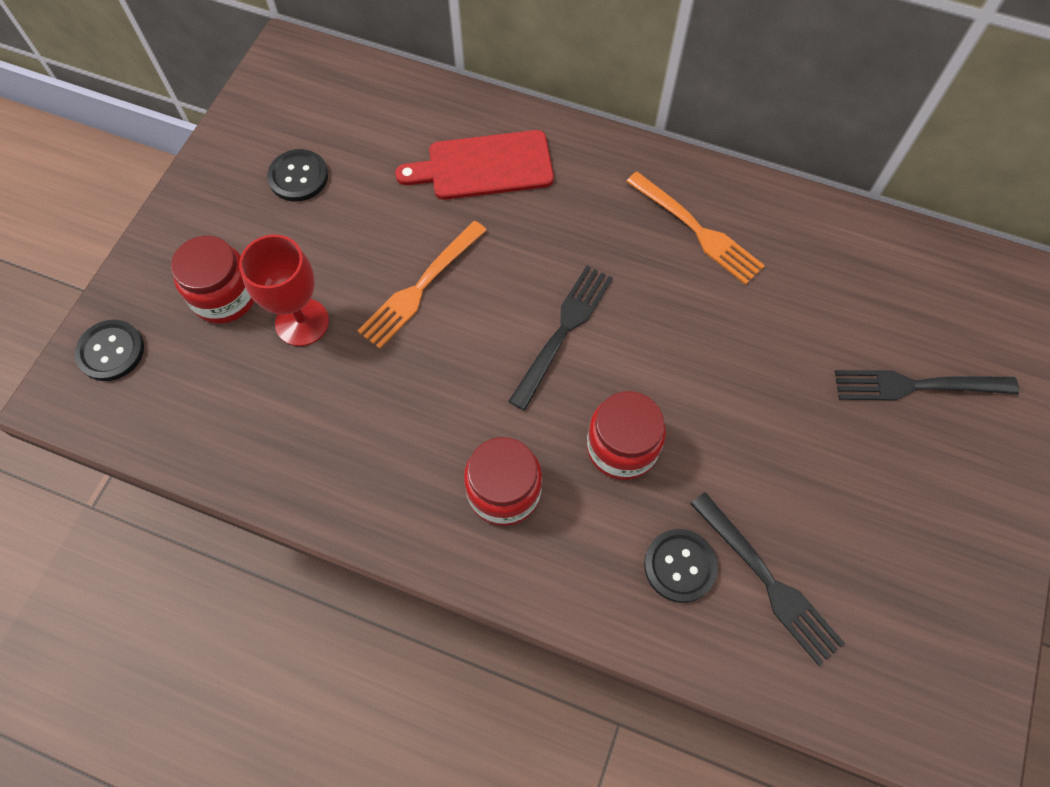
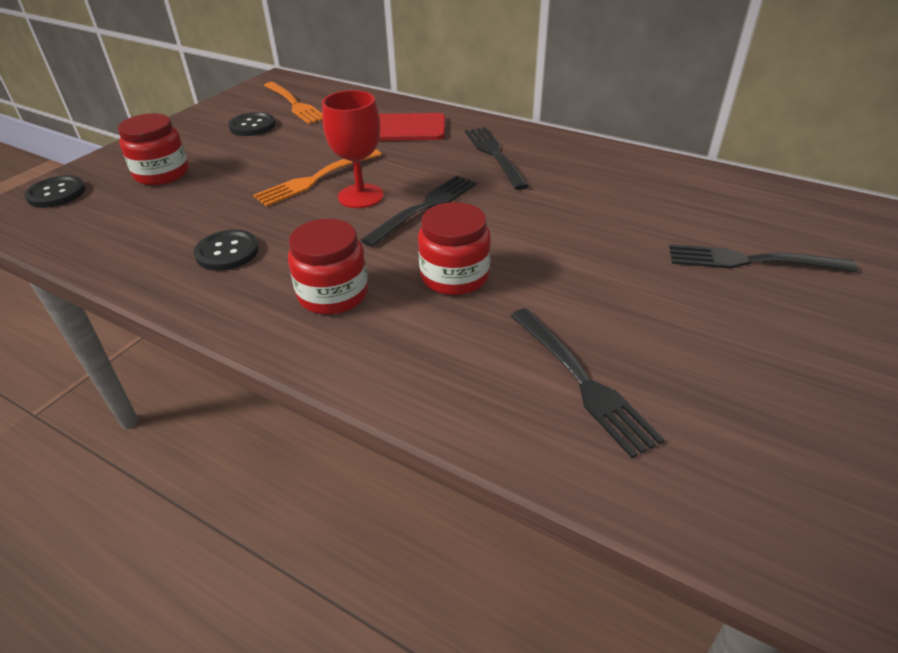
camera: 10 degrees right, 25 degrees down
(302, 322) = (212, 189): red goblet -> red goblet (360, 196)
(622, 214) = (494, 155): none -> black fork
(680, 566) = (489, 360): black button -> black button (227, 252)
(698, 230) = (555, 165): orange fork -> orange fork (295, 104)

